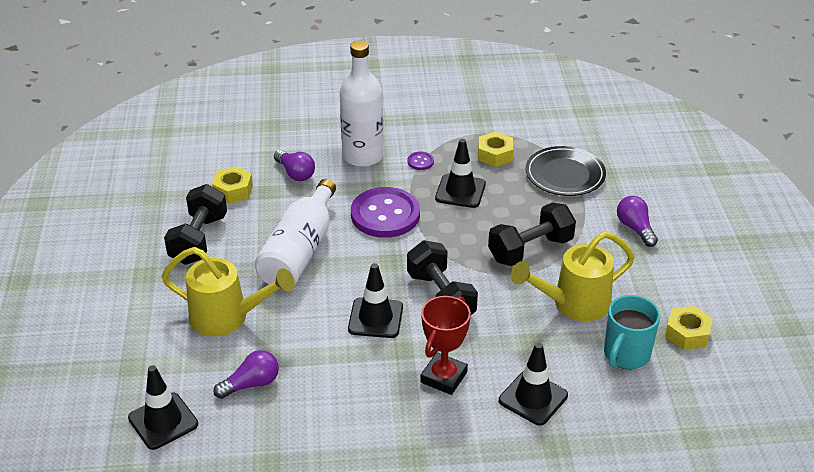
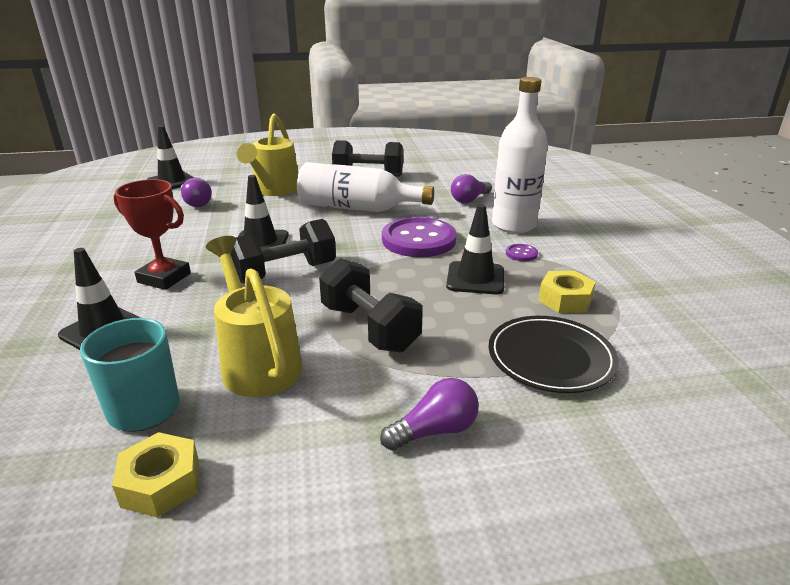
camera: 85 degrees right, 10 degrees down
(233, 190) = (435, 180): yellow nut -> none

